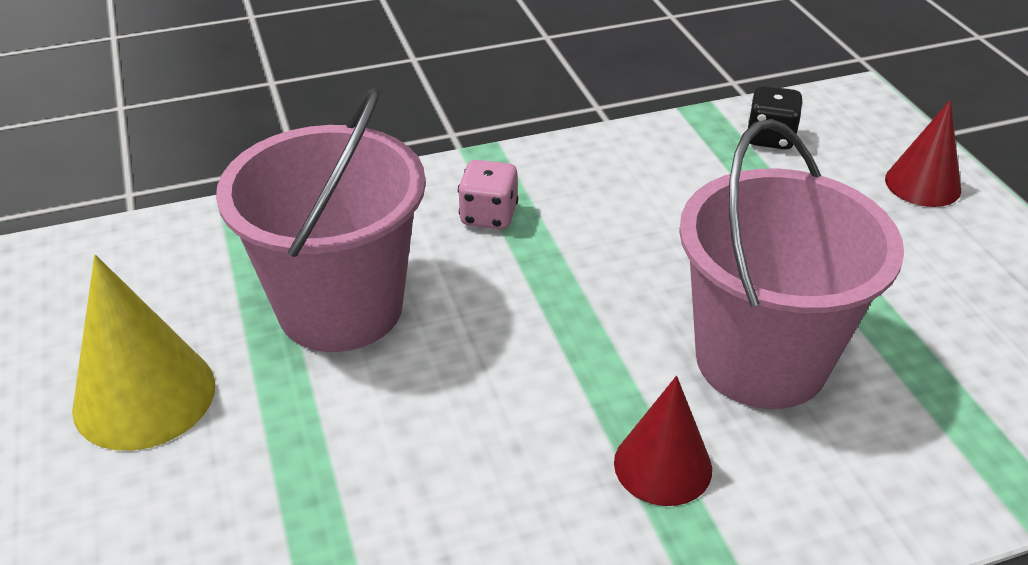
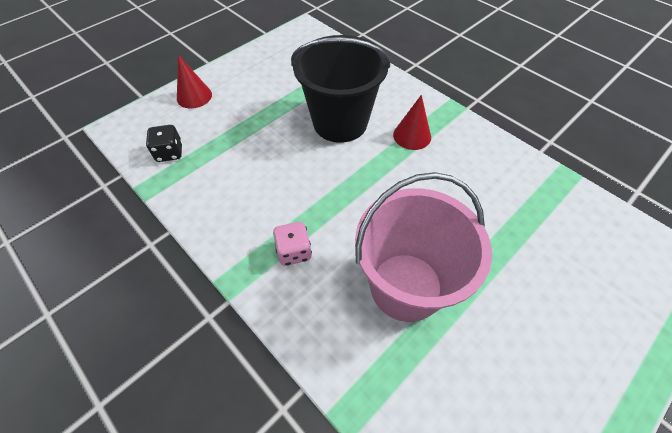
camera: 115 degrees left, 15 degrees up
(144, 396) = (525, 344): yellow cone -> none
(761, 359) = (340, 122): pink bucket -> black bucket

